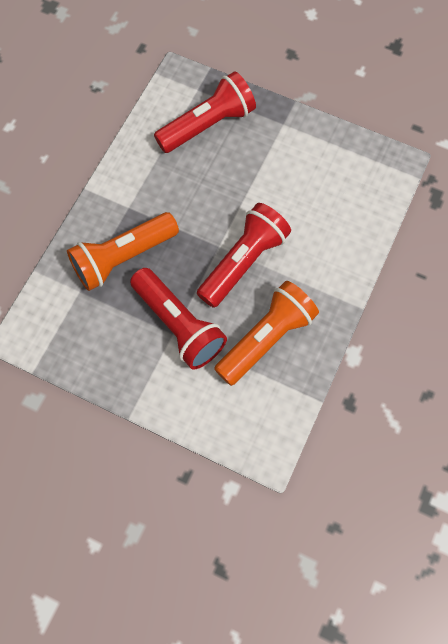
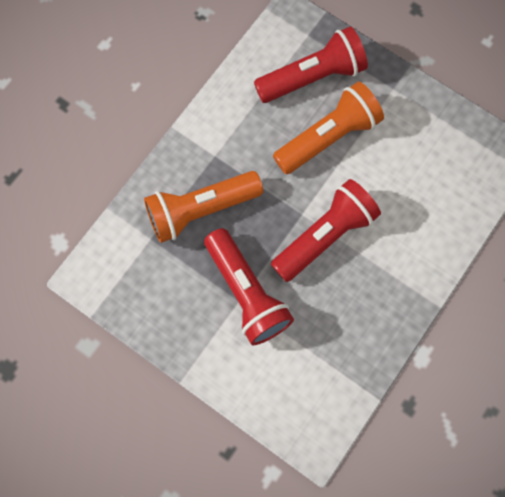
camera: 10 degrees right, 5 degrees up
(266, 338) = (334, 322): orange flashlight -> orange flashlight (328, 137)

